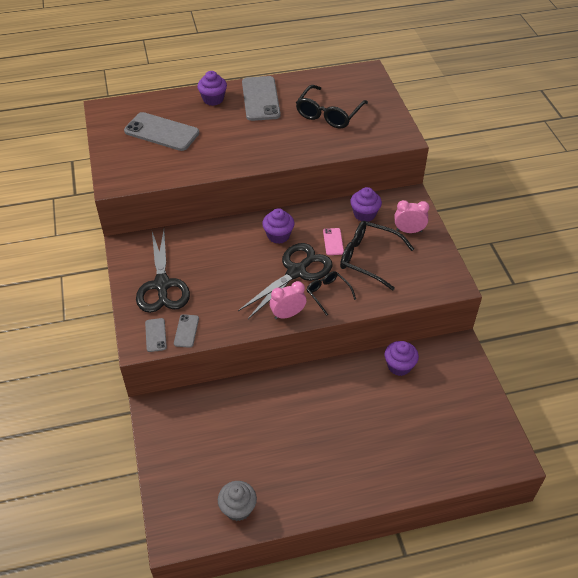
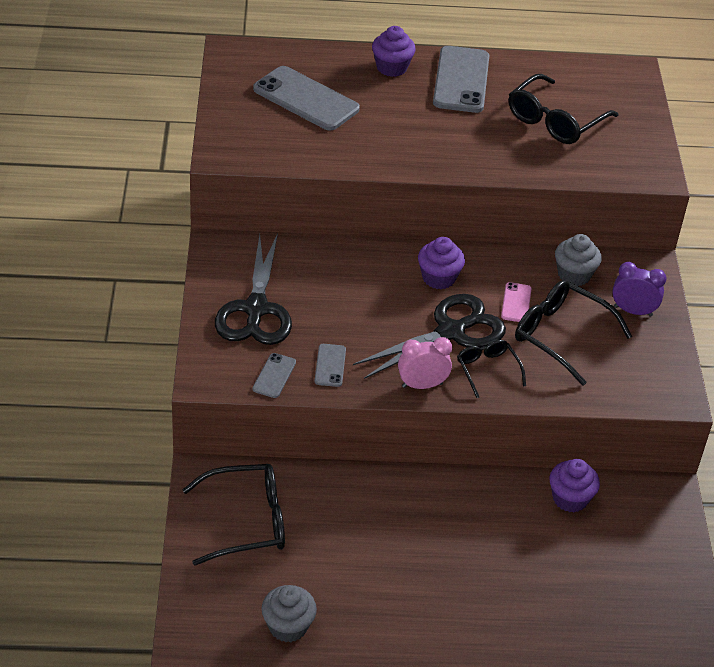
camera: 10 degrees right, 5 degrees down
(155, 335) = (230, 372): grey phone -> grey phone (330, 365)
(191, 436) = (246, 522): none -> black glasses
(364, 214) = (574, 275): purple cupcake -> grey cupcake
(409, 231) = (633, 311): pink clock -> purple clock

